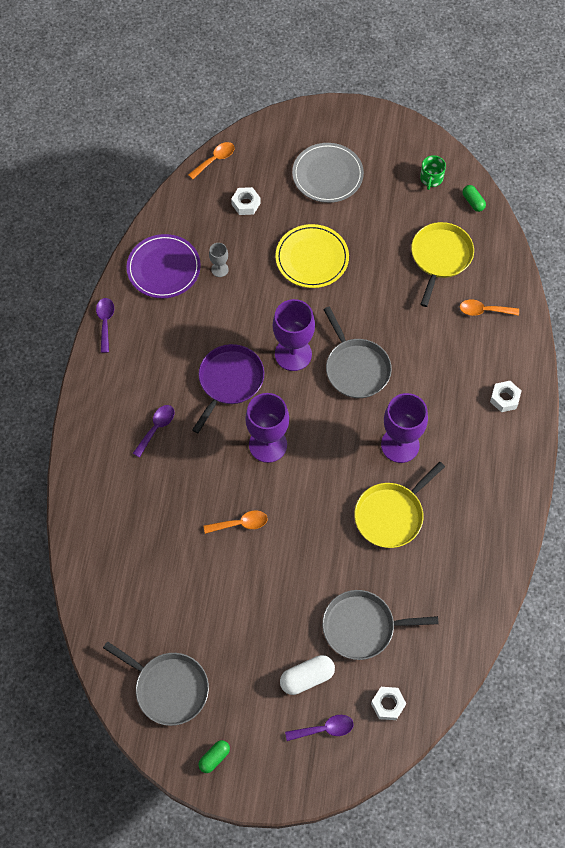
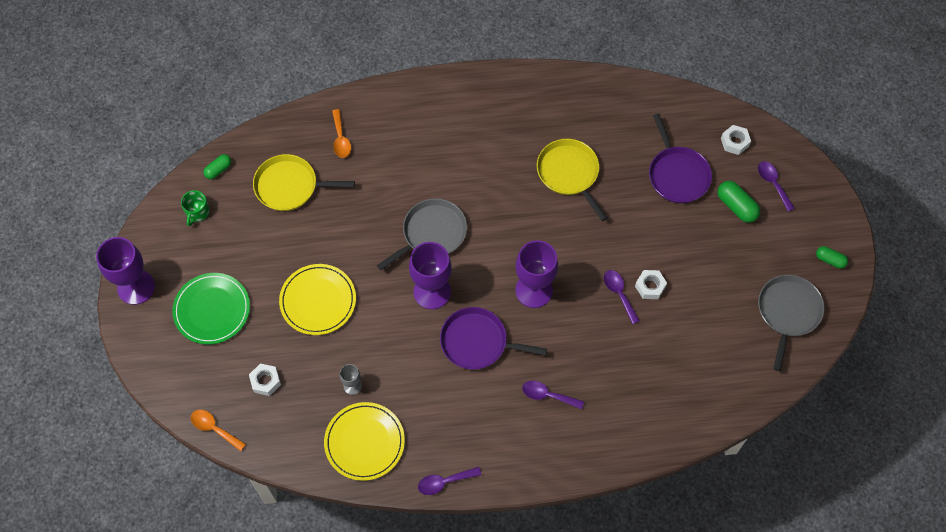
camera: 105 degrees left, 0 degrees up
(163, 268) = (364, 442): purple plate -> yellow plate
(240, 523) = (619, 293): orange spoon -> purple spoon
(307, 677) = (736, 206): white capsule -> green capsule
(327, 175) = (212, 310): grey plate -> green plate
(362, 627) = (677, 174): grey pan -> purple pan
(391, 515) = (569, 173): yellow pan -> yellow pan turned 150 degrees counterclockwise
(400, 445) = (499, 180): purple goblet -> purple goblet (136, 287)
(431, 178) = (197, 212): green mug -> green mug turned 105 degrees clockwise
(504, 398) = (428, 107): white nut -> white nut (650, 286)

